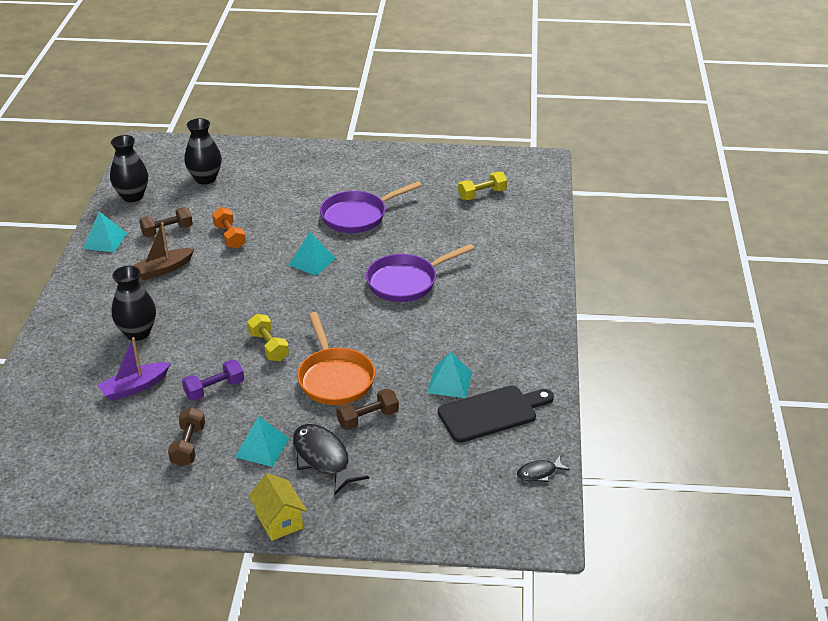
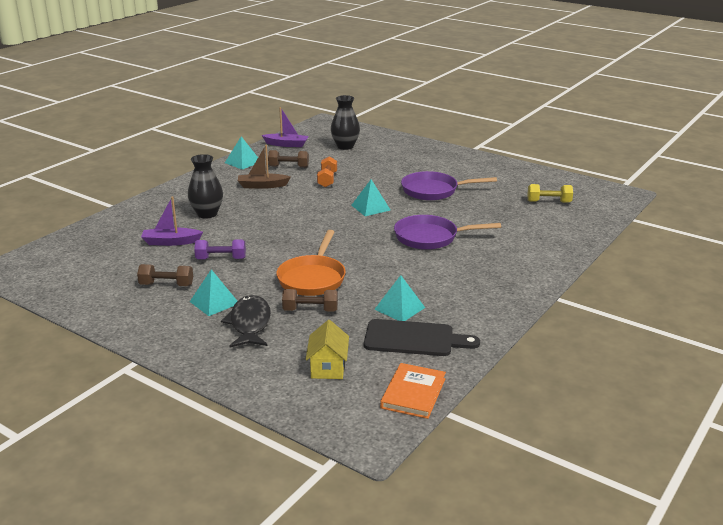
camera: 30 degrees right, 10 degrees down
(132, 196) = (286, 144): black vase -> purple boat
(188, 446) = (166, 285): brown dumbbell -> brown dumbbell turned 60 degrees clockwise
(268, 346) = (285, 246): yellow dumbbell -> none
(279, 520) = (176, 350): yellow house -> yellow house (328, 367)
(539, 473) = (413, 393): black fish -> orange book

